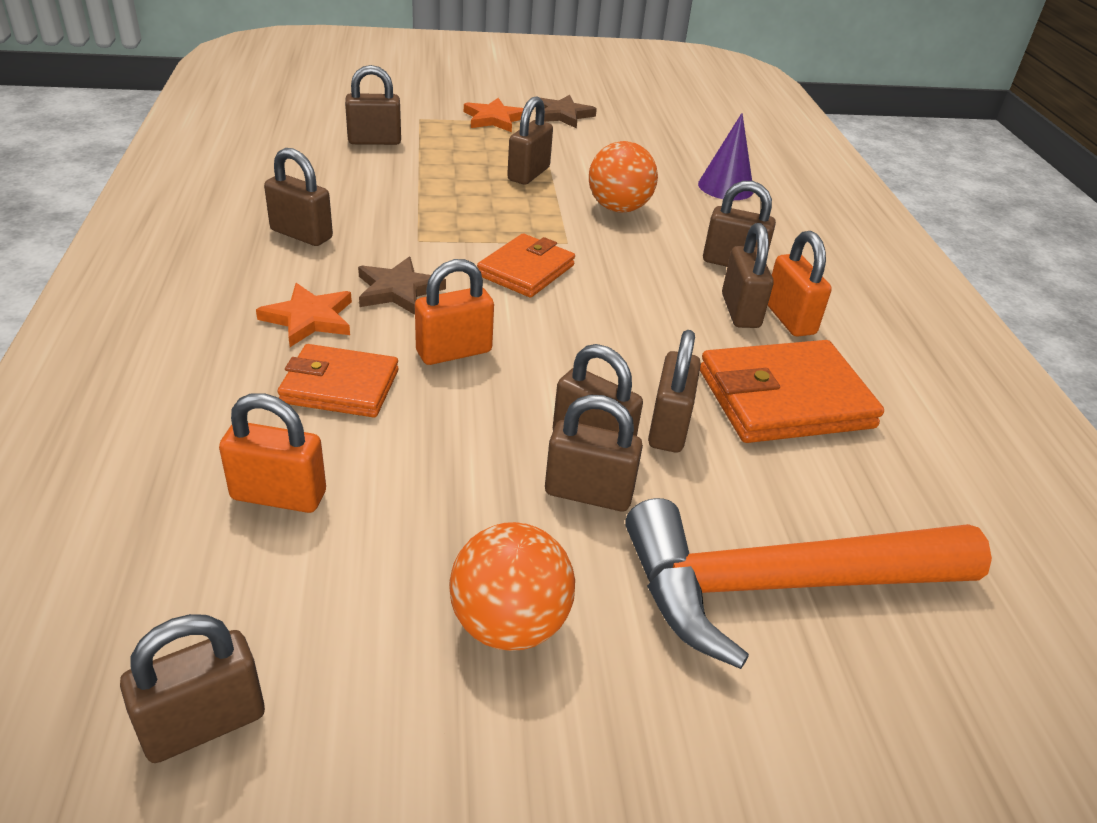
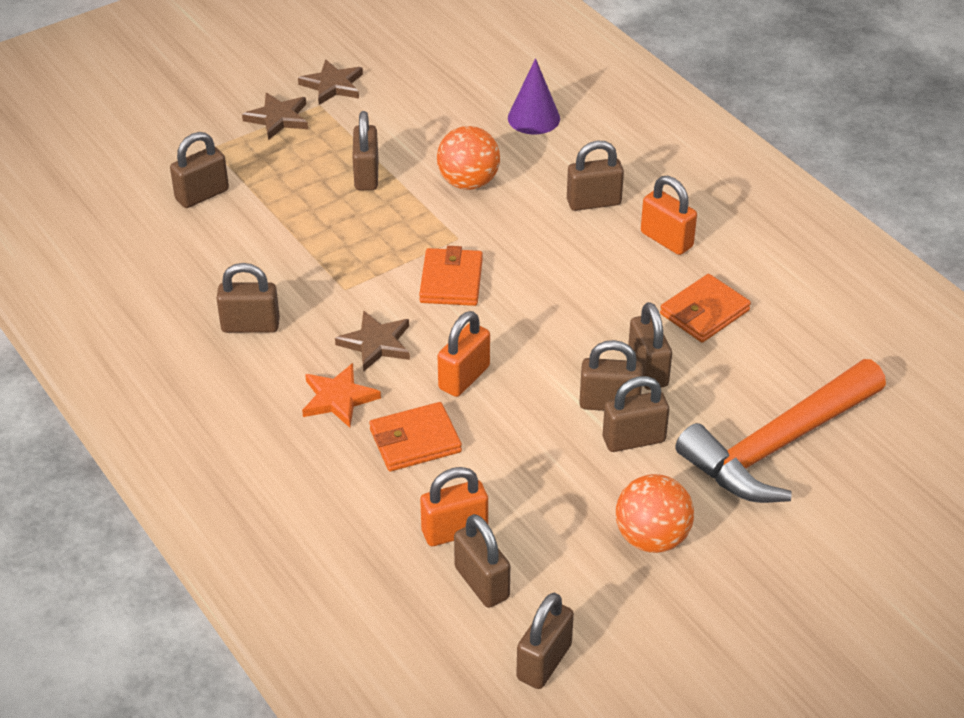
camera: 25 degrees left, 5 degrees up
(494, 119) = (278, 118): orange star -> brown star
(740, 311) = (629, 248): brown padlock -> brown padlock (482, 583)
(784, 399) = (704, 312): orange wallet -> orange wallet, size x0.65

